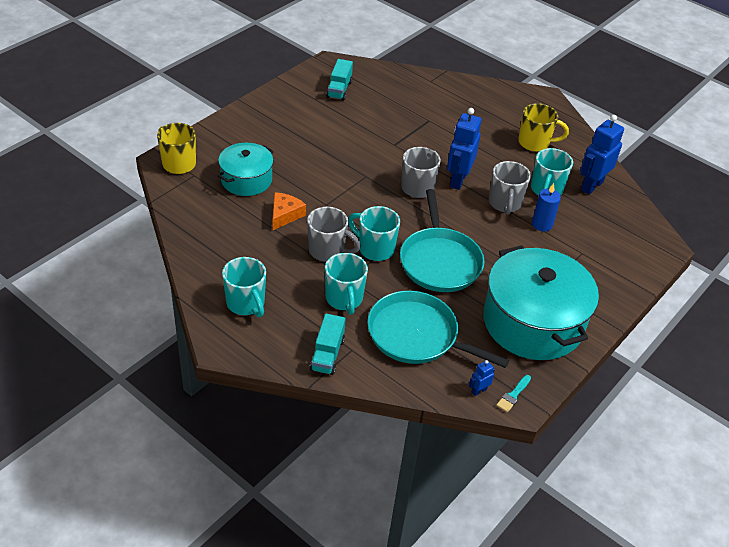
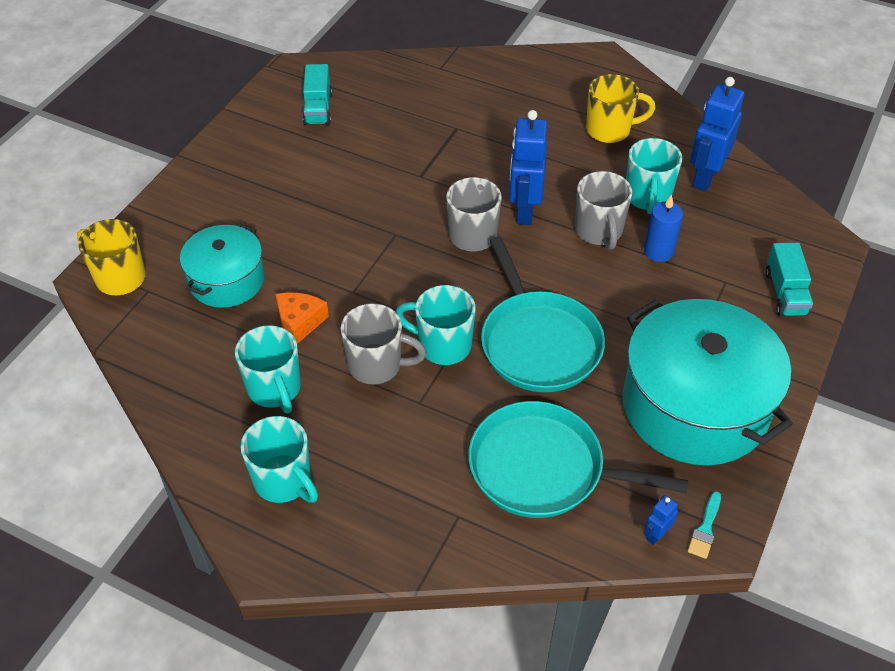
camera: 10 degrees left, 5 degrees up
(327, 354) = (426, 533): turquoise truck -> turquoise truck (785, 293)
(344, 299) = (423, 437): turquoise mug -> turquoise mug (275, 389)

